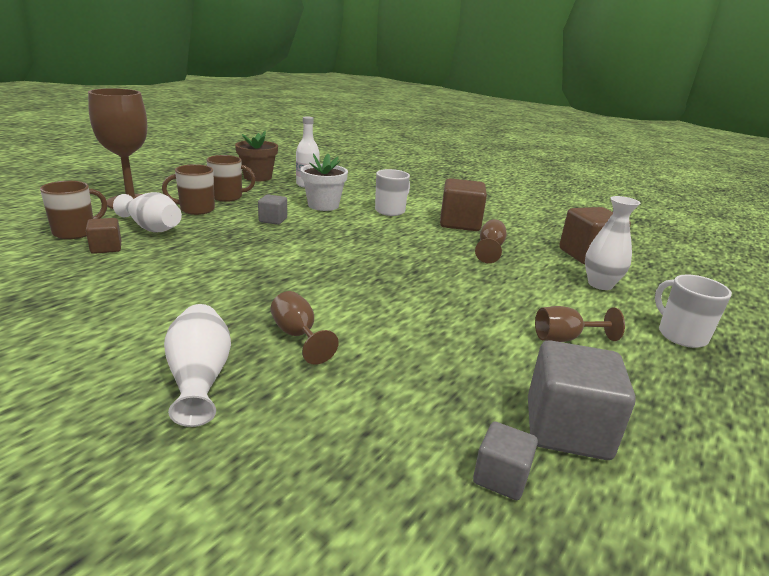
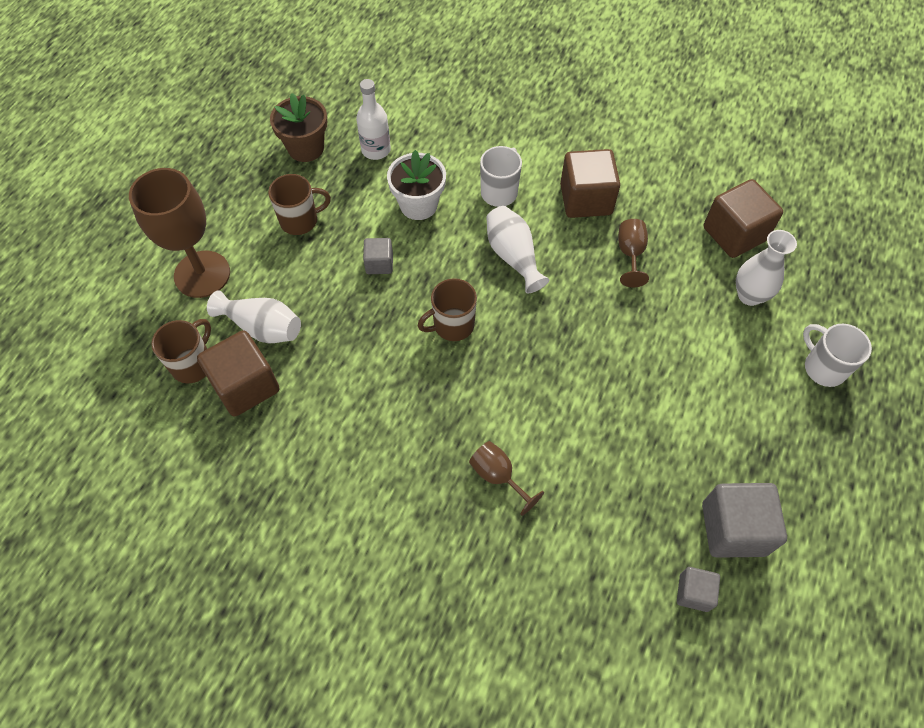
camera: 10 degrees left, 35 degrees up
(106, 248) = (245, 386): brown cube -> brown cube, size x1.86
(196, 209) = (283, 266): brown mug -> brown mug (452, 325)
(199, 378) = (448, 556): white vase -> white vase (513, 256)
(565, 338) = (723, 407): brown goblet -> none

